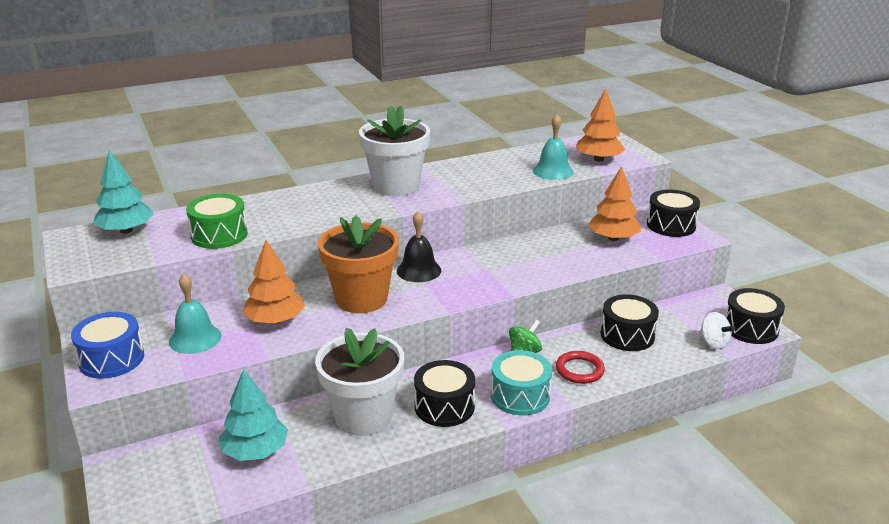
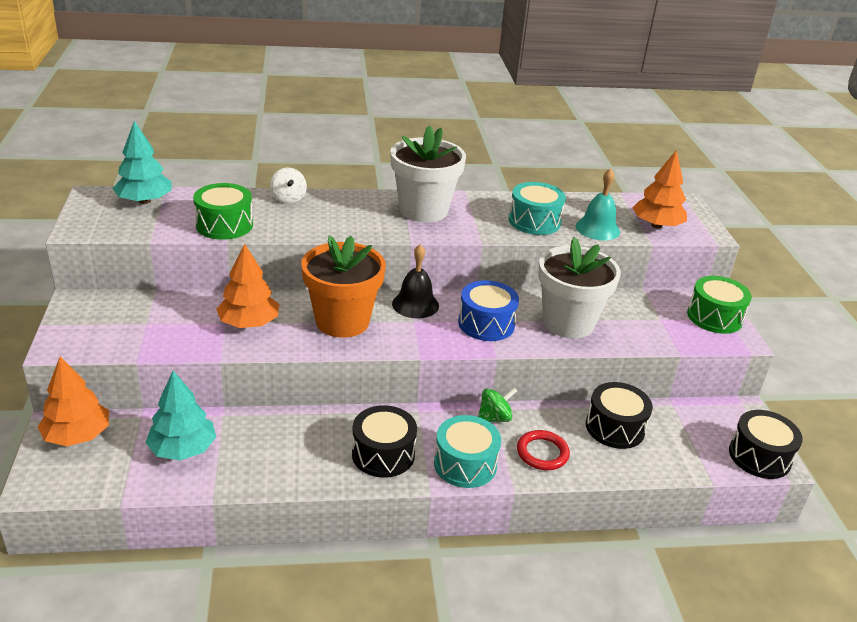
camera: 15 degrees right, 5 degrees up
(111, 359) = (84, 325): blue drum -> blue drum (486, 324)
(195, 338) = (167, 323): turquoise bell -> none
(363, 416) = (300, 442): white flower pot -> white flower pot (568, 323)
(497, 176) = (534, 221): none -> turquoise drum
(613, 238) = (640, 317): orange tree -> orange tree (77, 435)
(671, 225) = (714, 317): black drum -> green drum
(713, 343) = (707, 462): white spinning top -> white spinning top (288, 198)

